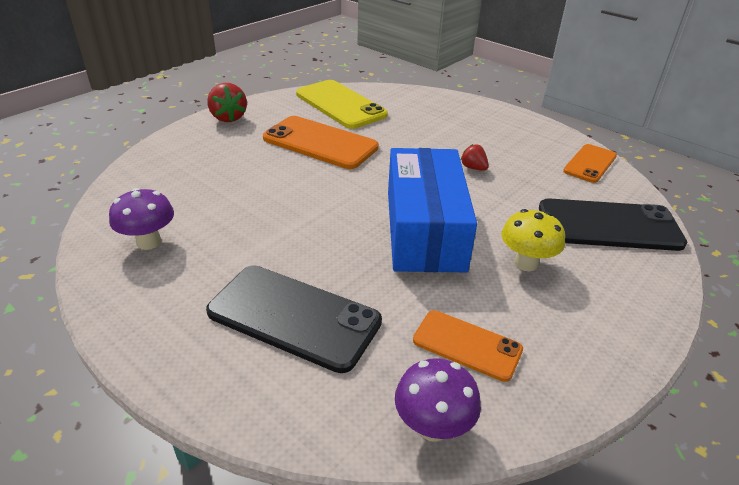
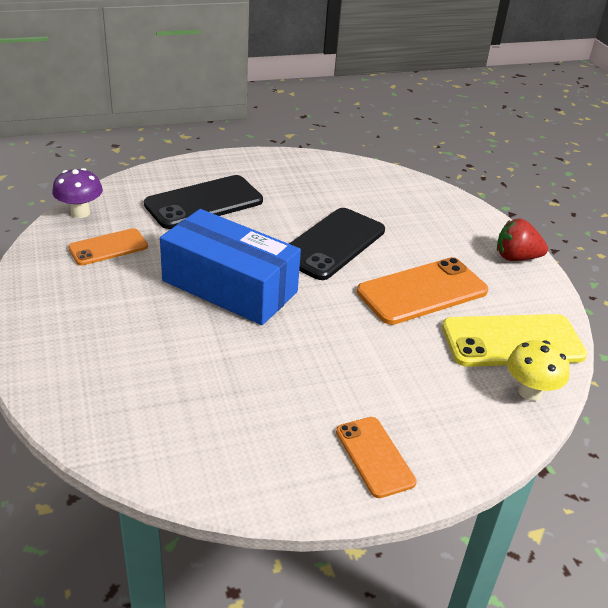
camera: 120 degrees right, 0 degrees up
(149, 242) = (330, 178): purple mushroom -> none
(473, 168) = (293, 367): red strawberry -> none
(526, 263) = (137, 313): yellow mushroom -> yellow mushroom (530, 392)
(590, 163) = (217, 473): orange phone -> orange phone (374, 456)
(609, 226) = (117, 397): black phone -> black phone (332, 244)

